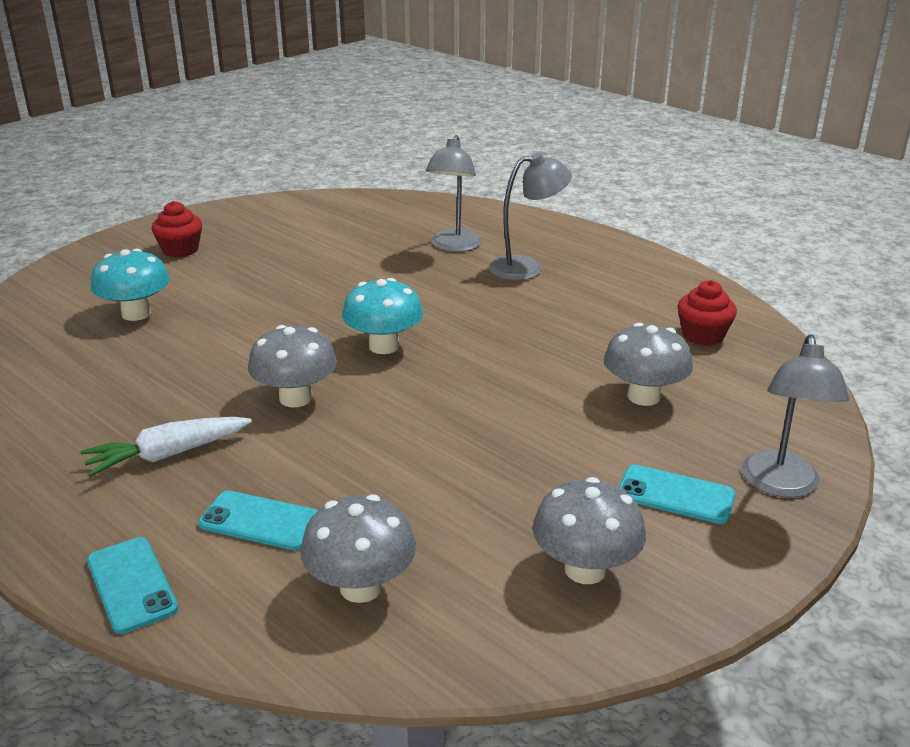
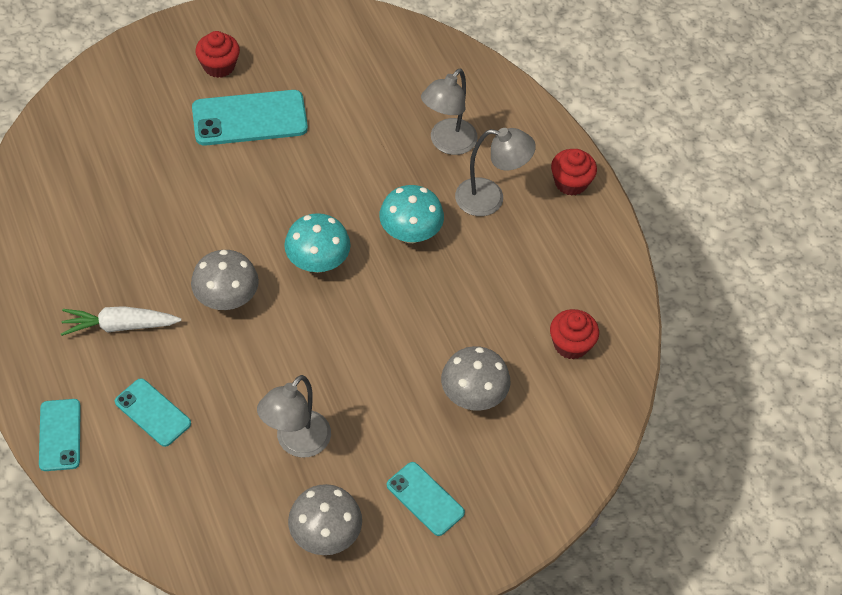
camera: 20 degrees right, 25 degrees up
(136, 314) = (153, 149): turquoise mushroom -> turquoise mushroom (410, 233)
(236, 273) = (249, 118): none -> turquoise phone
(361, 587) = (187, 492): grey mushroom -> none
(592, 243) = (571, 182): none -> red cupcake
(781, 485) = (502, 520): grey lamp -> grey lamp (296, 443)

